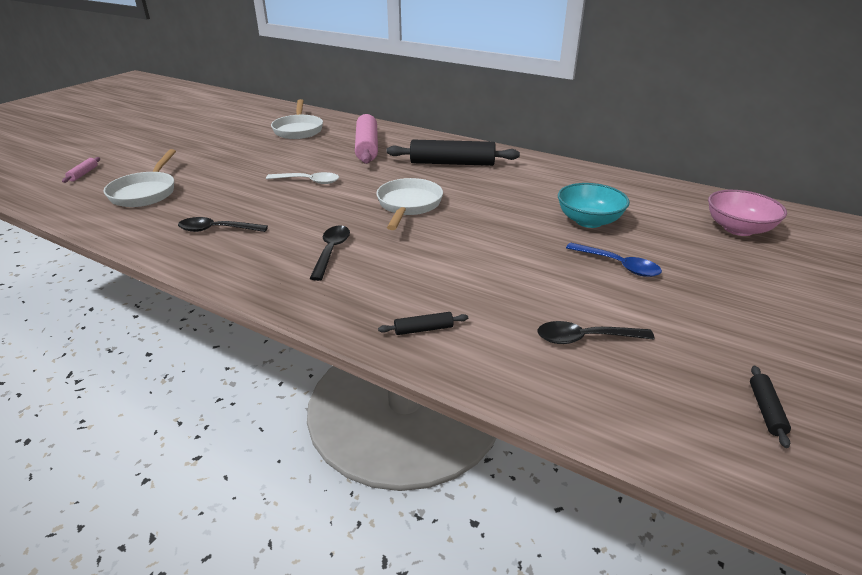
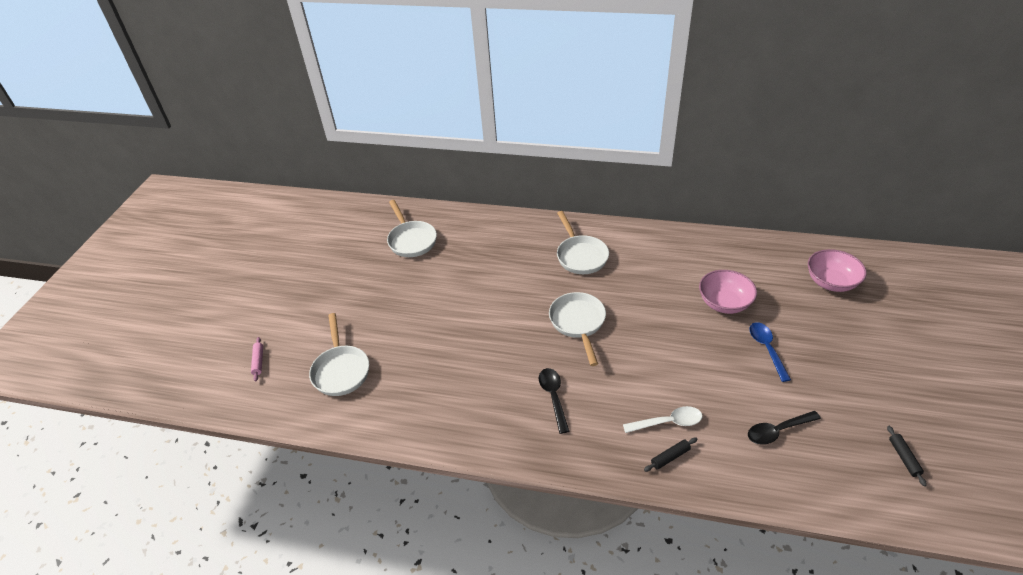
camera: 15 degrees left, 10 degrees up
(217, 230) = (443, 399): black spoon -> none
(308, 181) = (474, 314): white spoon -> white spoon (668, 422)
(367, 147) = (493, 251): pink rolling pin -> none
(452, 163) = (580, 256): black rolling pin -> white pan
(588, 221) = (724, 303): turquoise bowl -> pink bowl
(618, 265) = (766, 349): blue spoon -> blue spoon turned 120 degrees counterclockwise

